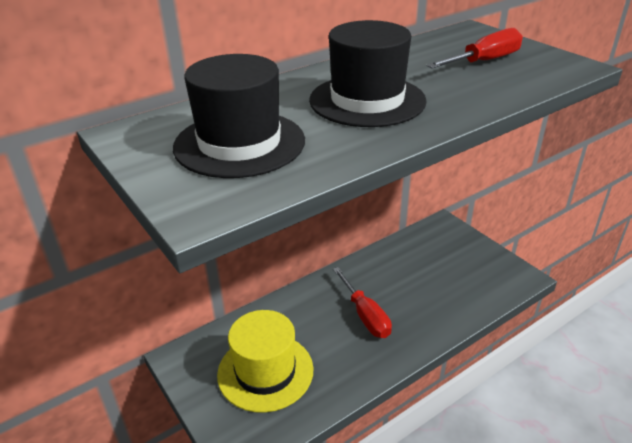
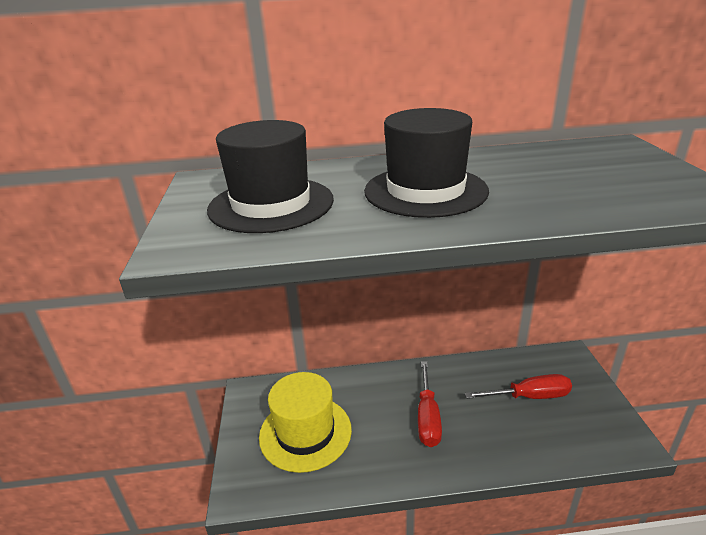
camera: 30 degrees right, 5 degrees down
(484, 61) = (598, 176): red screwdriver -> red screwdriver (529, 396)

